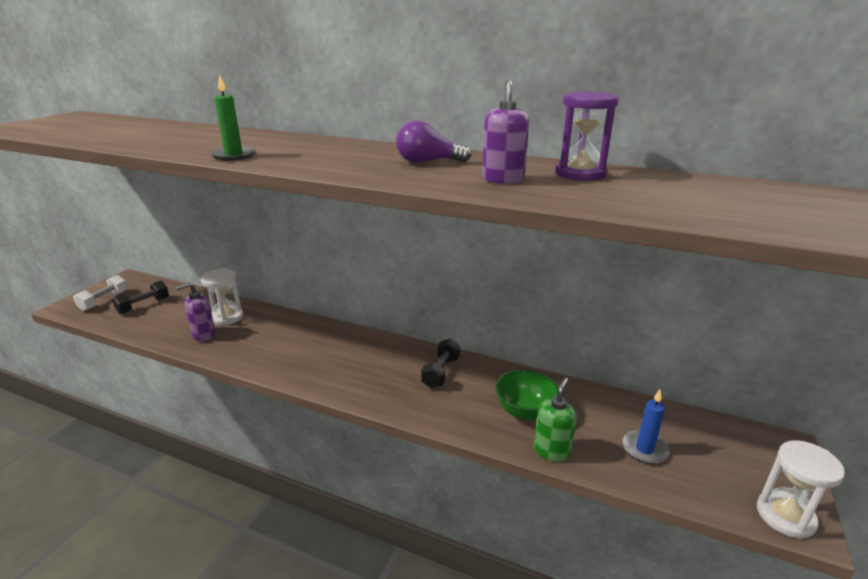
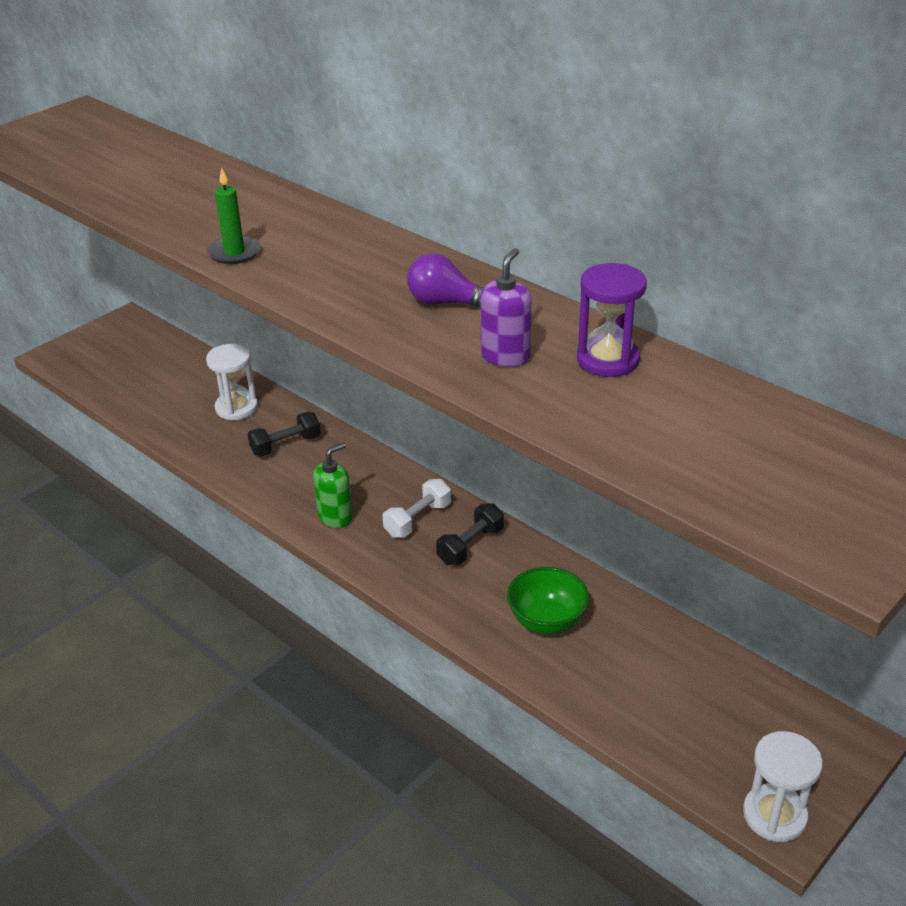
camera: 20 degrees right, 10 degrees up
(104, 301) = (96, 353): white dumbbell -> white dumbbell (418, 520)
(143, 306) = (141, 370): black dumbbell -> black dumbbell (286, 445)
(204, 335) = (203, 430): purple soap dispenser -> none
(551, 451) = (549, 676): green soap dispenser -> green soap dispenser (335, 517)
(644, 449) = (664, 702): blue candle -> none

